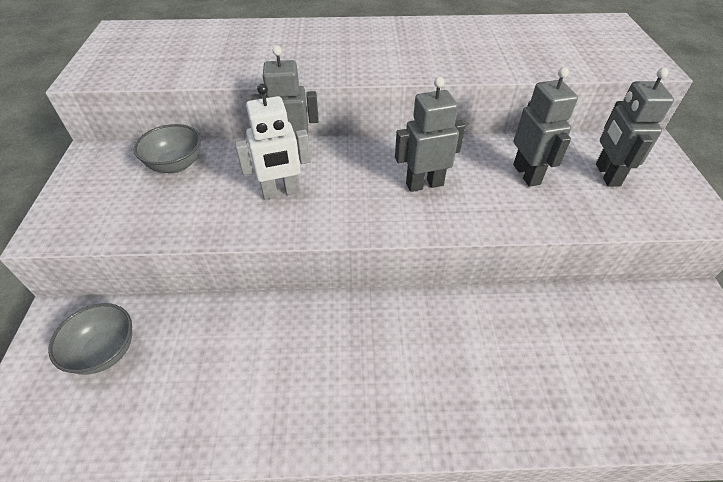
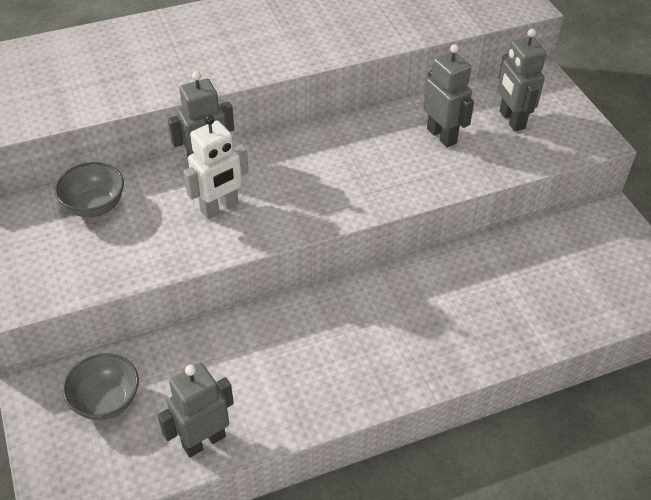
camera: 20 degrees left, 0 degrees up
(424, 184) = (352, 167): grey robot -> grey robot (203, 441)

